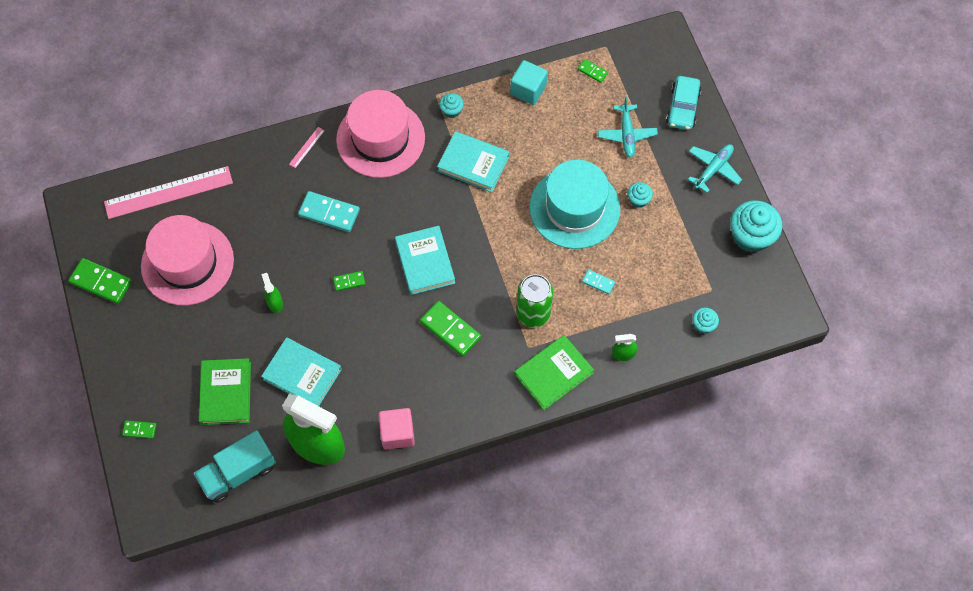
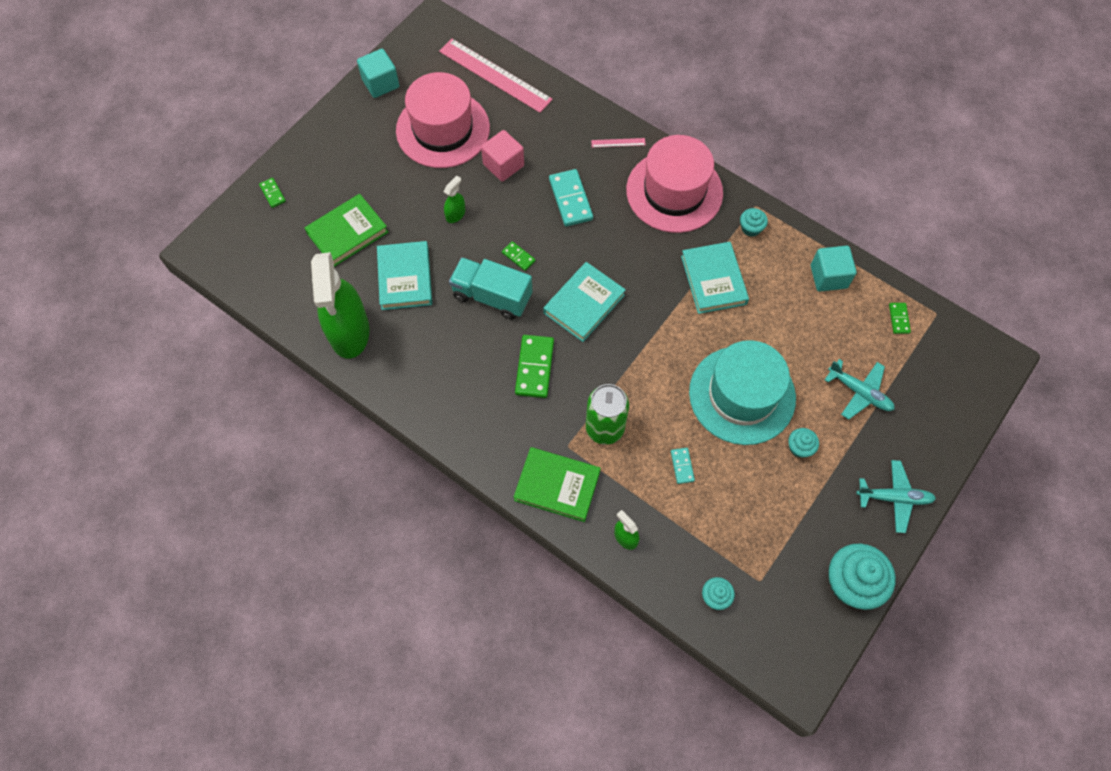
camera: 55 degrees right, 0 degrees up
(101, 282) = (380, 83): green domino -> turquoise cube
(238, 472) = (283, 289): turquoise truck -> turquoise truck (492, 296)
(397, 433) = (403, 389): pink cube -> pink cube (503, 165)
(627, 134) = (859, 392): turquoise plane -> turquoise plane turned 105 degrees counterclockwise
(683, 108) = (935, 425): turquoise car -> none

